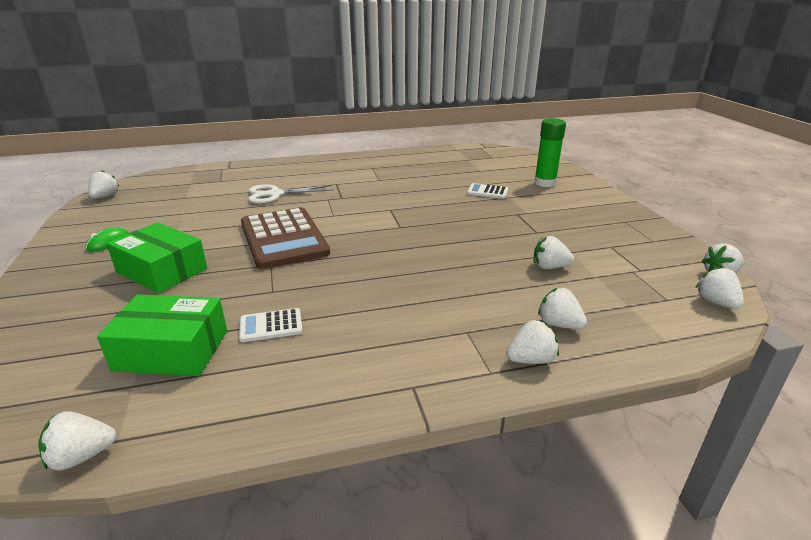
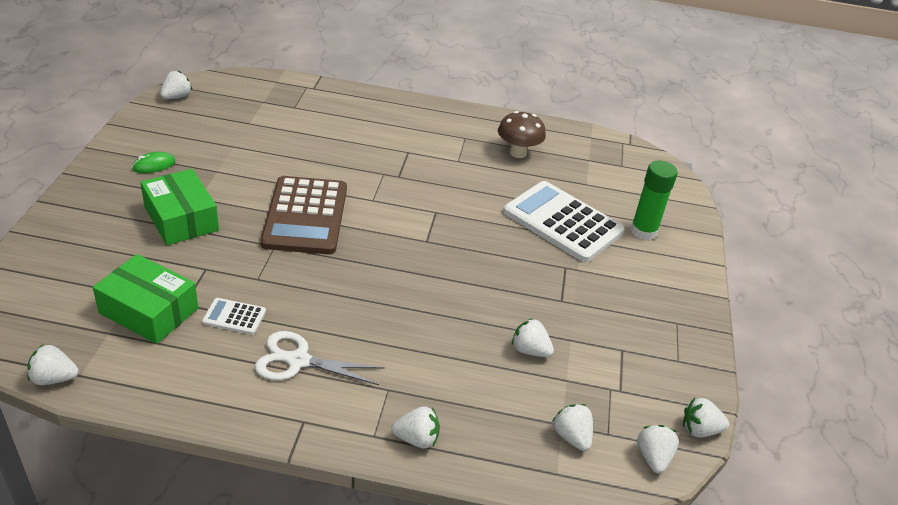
camera: 20 degrees right, 10 degrees up
(275, 194) = (335, 148): white scissors -> white scissors (298, 361)
(417, 166) = (518, 153): none -> brown mushroom
(487, 192) = (562, 222): white calculator -> white calculator, size x2.29
(559, 324) = (475, 416): white strawberry -> white strawberry (571, 436)

